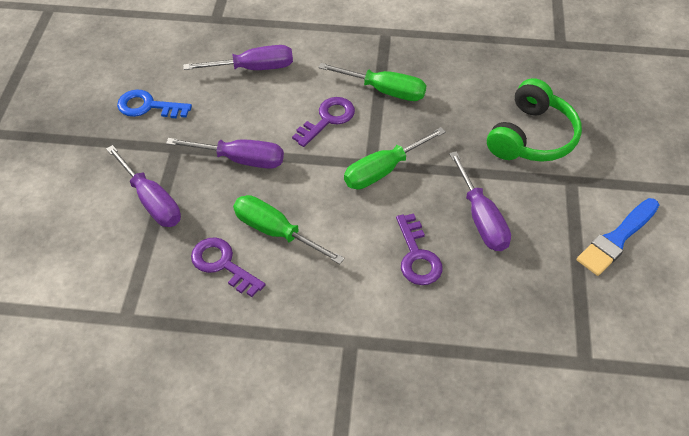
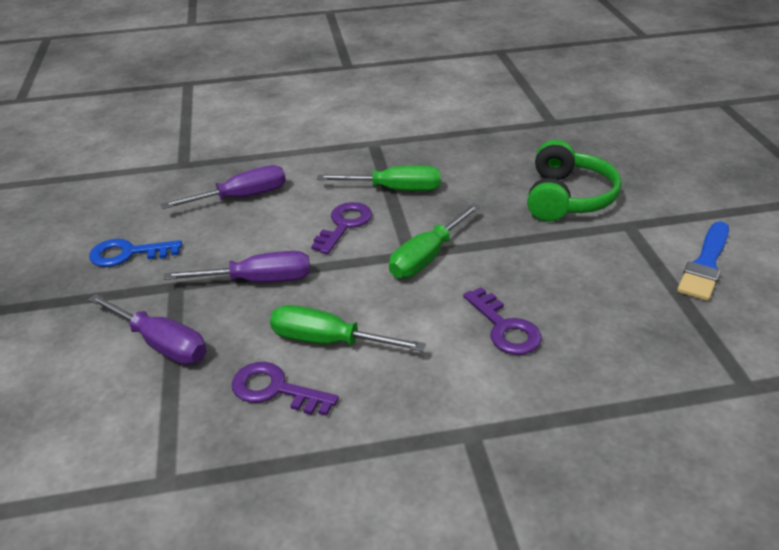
camera: 15 degrees left, 15 degrees down
(481, 218) = (555, 277): purple screwdriver -> none

